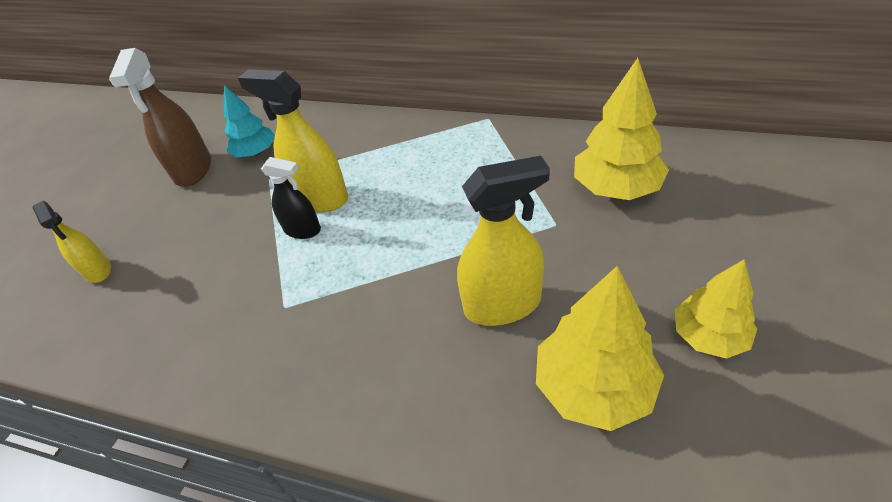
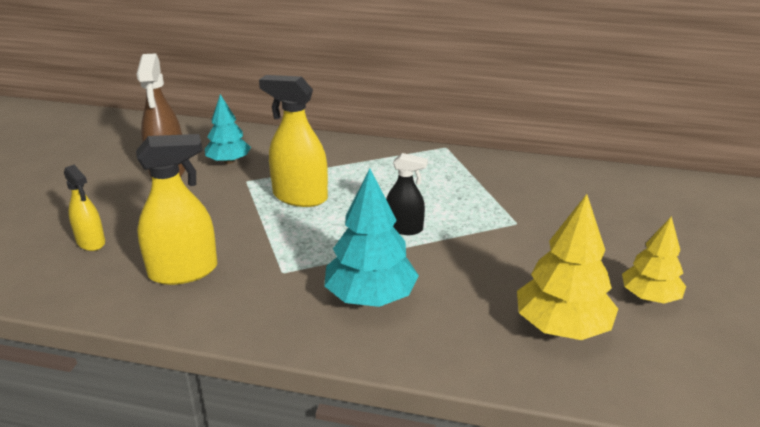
camera: 10 degrees left, 15 degrees down
(302, 230) = (288, 219): black spray bottle -> black spray bottle (404, 228)
(374, 342) = (370, 297): none -> turquoise tree
(502, 304) = (479, 274): yellow spray bottle -> yellow spray bottle (183, 271)
(616, 188) = (565, 200): yellow tree -> none

